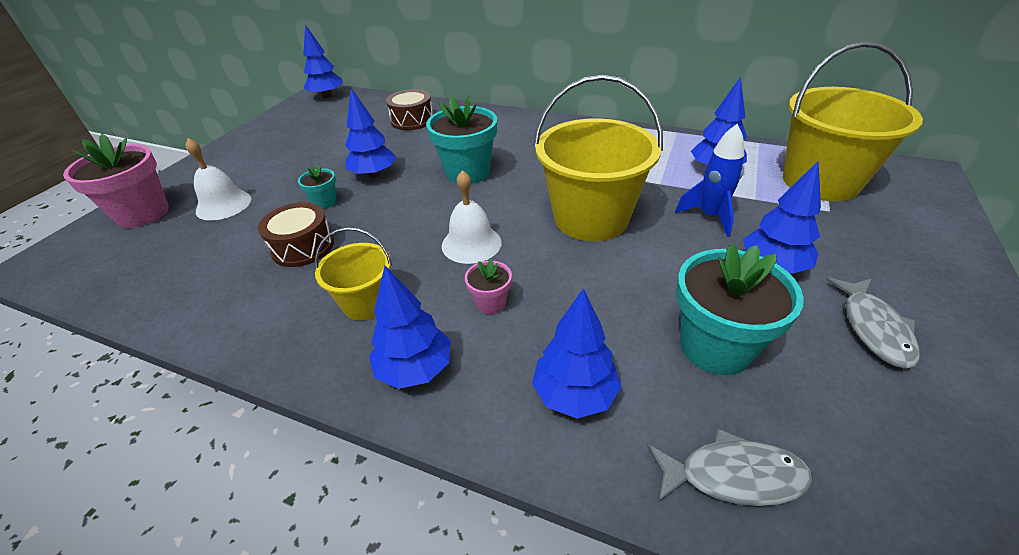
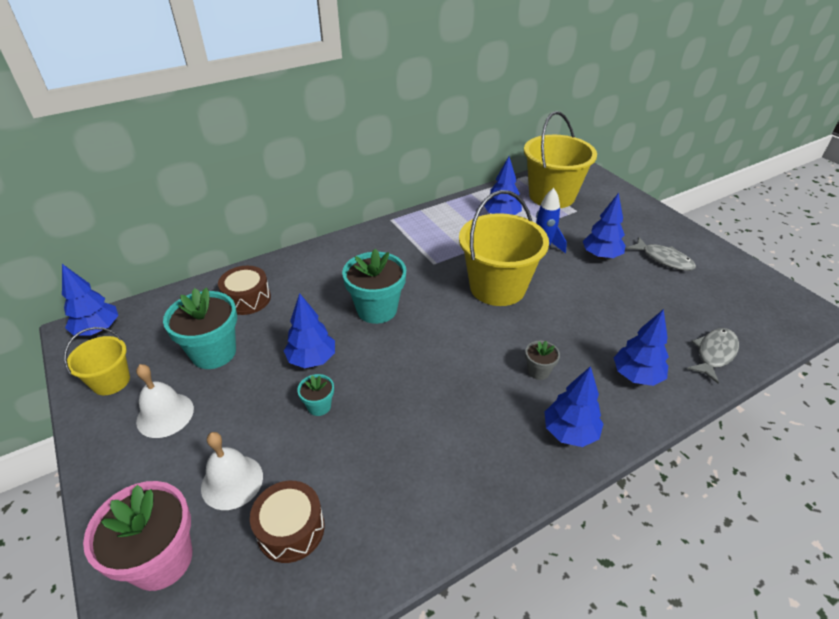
camera: 55 degrees left, 0 degrees up
(303, 246) = (374, 444): brown drum -> brown drum (291, 529)
(366, 303) = (484, 431): yellow bucket -> yellow bucket (111, 381)
(471, 243) = (469, 350): white bell -> white bell (165, 415)
(491, 303) = (538, 371): pink flower pot -> grey flower pot
(715, 347) = (640, 310): turquoise flower pot -> turquoise flower pot (214, 353)

